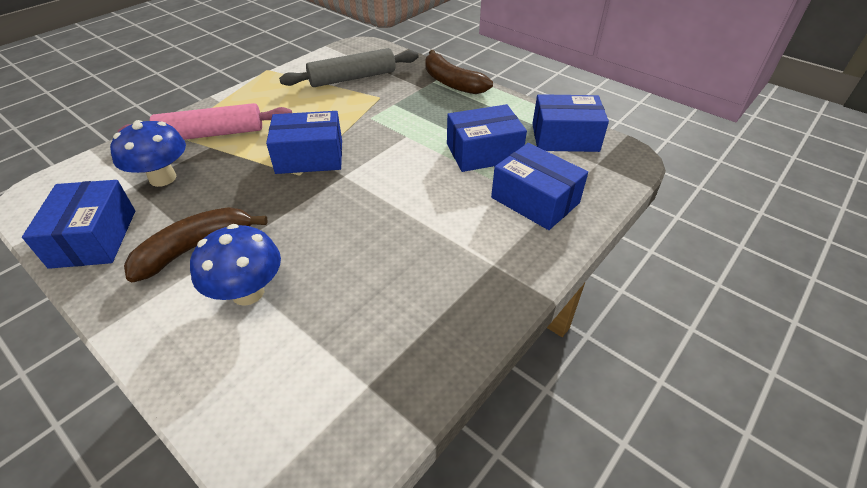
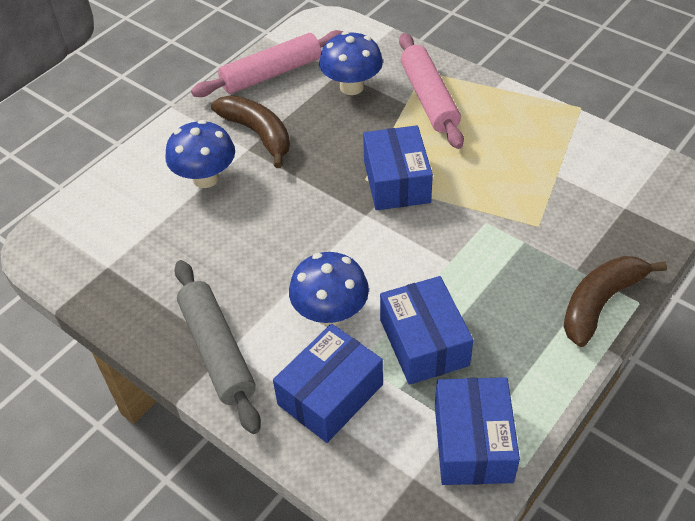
camera: 90 degrees right, 5 degrees up
(94, 238) = (271, 74): blue box -> pink rolling pin
(352, 78) = (582, 191): grey rolling pin -> grey rolling pin (217, 350)
(453, 198) = (330, 313): none -> blue mushroom

